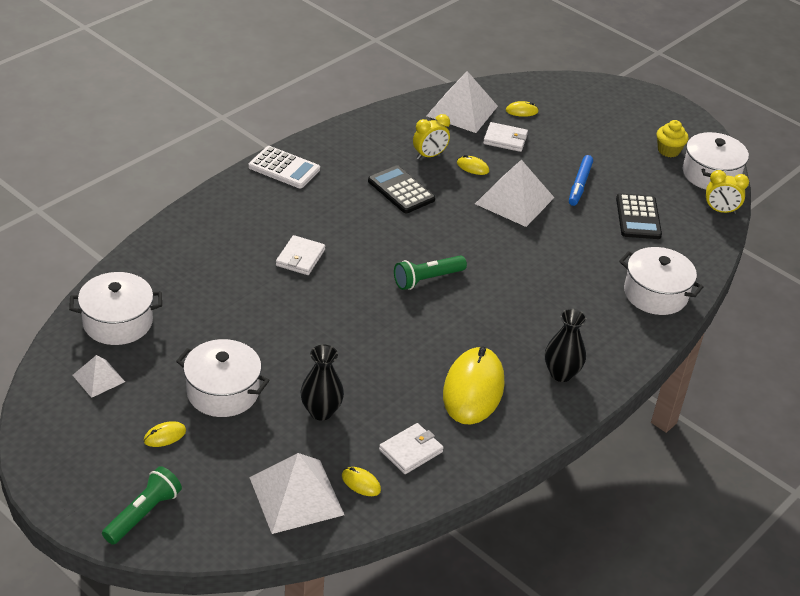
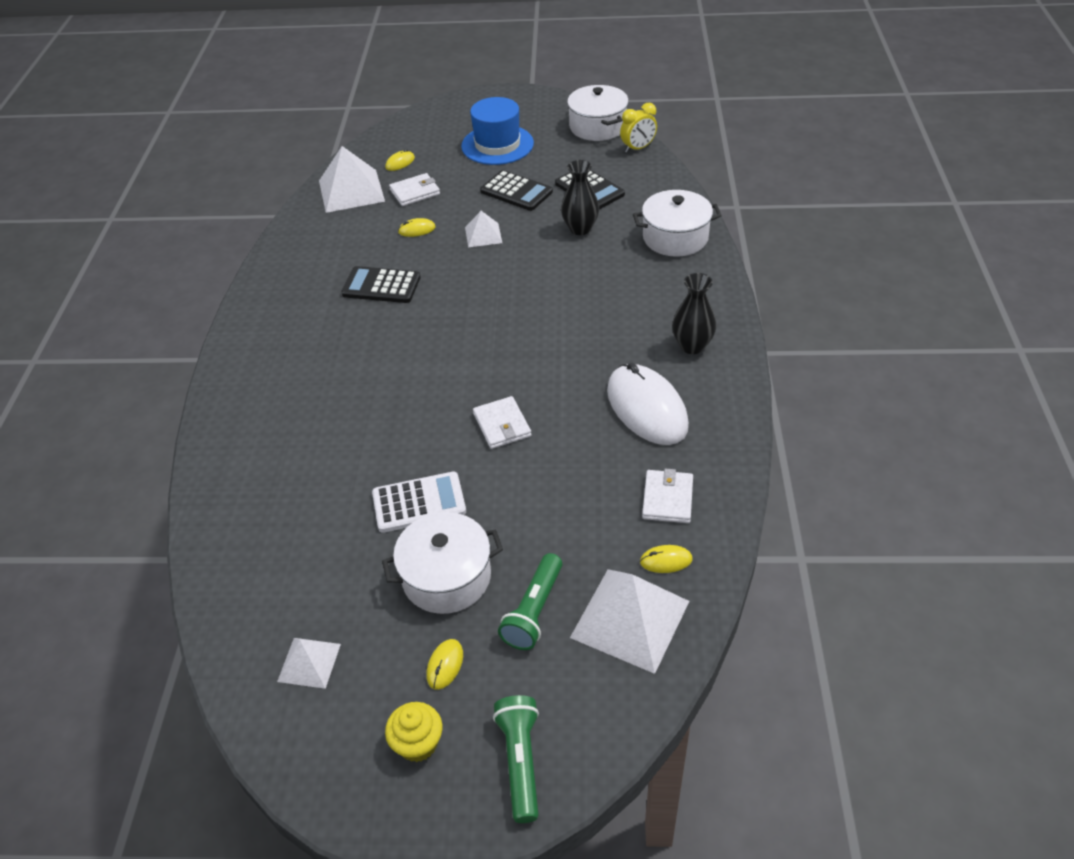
camera: 35 degrees left, 5 degrees up
(118, 322) = (261, 591): white pot -> none
(284, 168) = (252, 334): white calculator -> white calculator (419, 503)
(300, 258) = (365, 402): white wallet -> white wallet (502, 425)
(321, 411) = (554, 524): black vase -> black vase (580, 229)
(427, 279) = (496, 344): green flashlight -> green flashlight (534, 611)
(429, 156) = (369, 242): yellow clock -> none
(473, 389) = (646, 408): yellow mouse -> white mouse
(514, 200) = (483, 235): white pyramid -> white pyramid, size x0.54
(579, 184) = (516, 191): blue marker -> black calculator
(611, 141) = (497, 145): none -> blue hat
(668, 150) = (547, 127): yellow cupcake -> yellow cupcake (418, 743)

